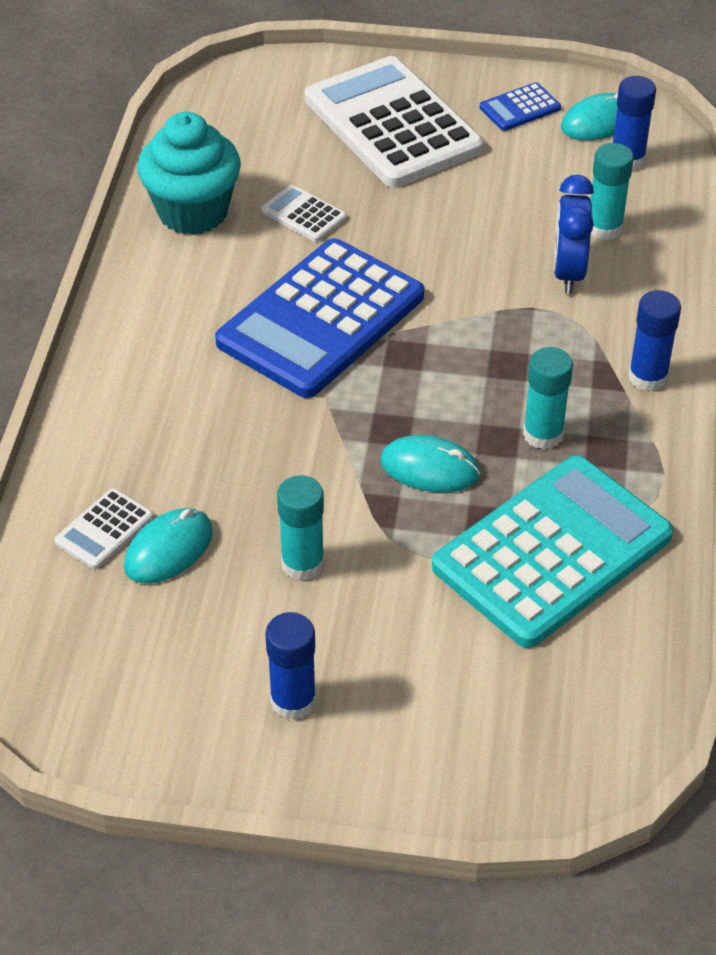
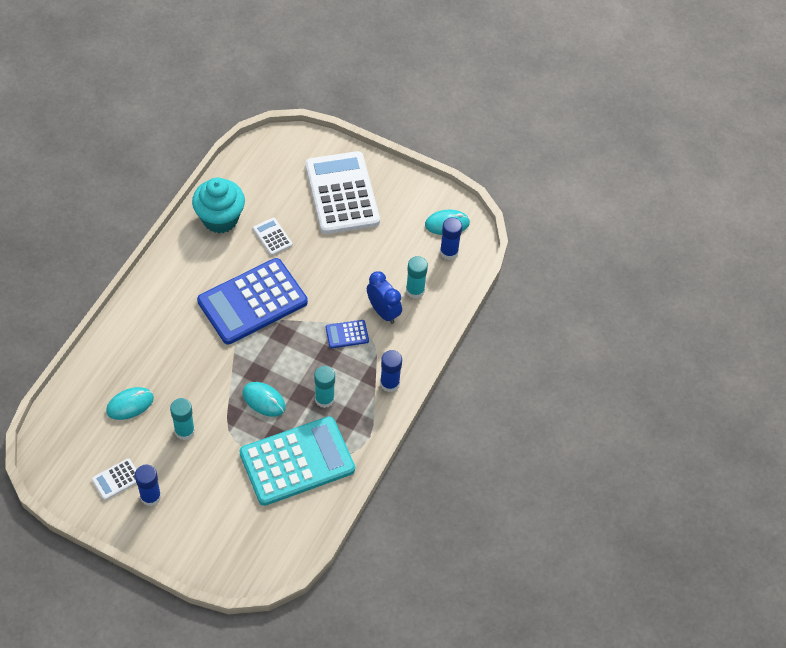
camera: 15 degrees right, 10 degrees up
(104, 530) = (106, 385): white calculator -> white calculator (117, 479)
(520, 108) = (411, 202): blue calculator -> blue calculator (347, 334)
(568, 273) = (383, 312): blue clock -> blue clock turned 120 degrees clockwise

